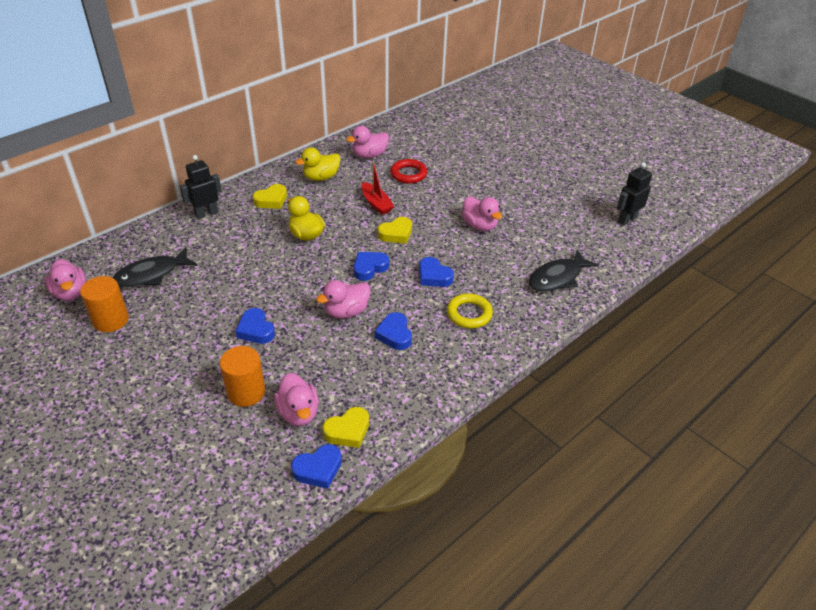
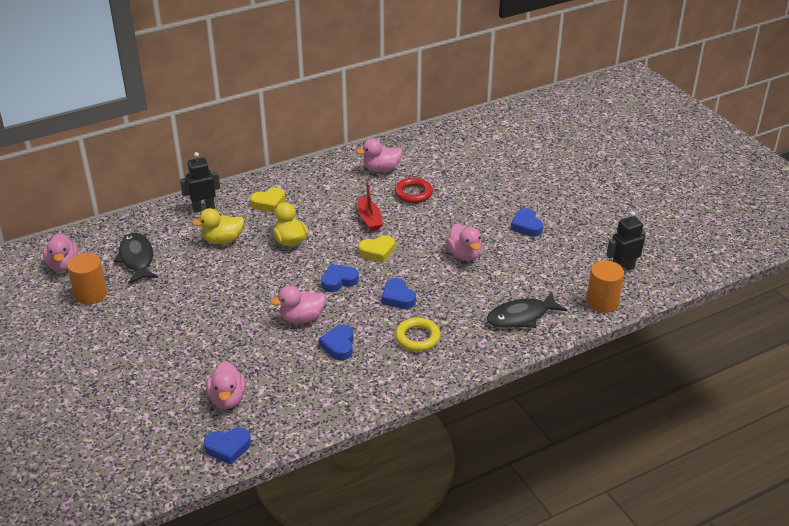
camera: 15 degrees right, 5 degrees down
(151, 274) = (137, 259): black fish -> black fish turned 90 degrees clockwise
(246, 392) = (188, 374): orange cylinder -> orange cylinder (602, 302)
(256, 330) = (214, 322): blue heart -> blue heart (526, 226)
(321, 177) = (324, 186): yellow duck -> yellow duck (223, 240)
(348, 431) = (265, 421): yellow heart -> none

